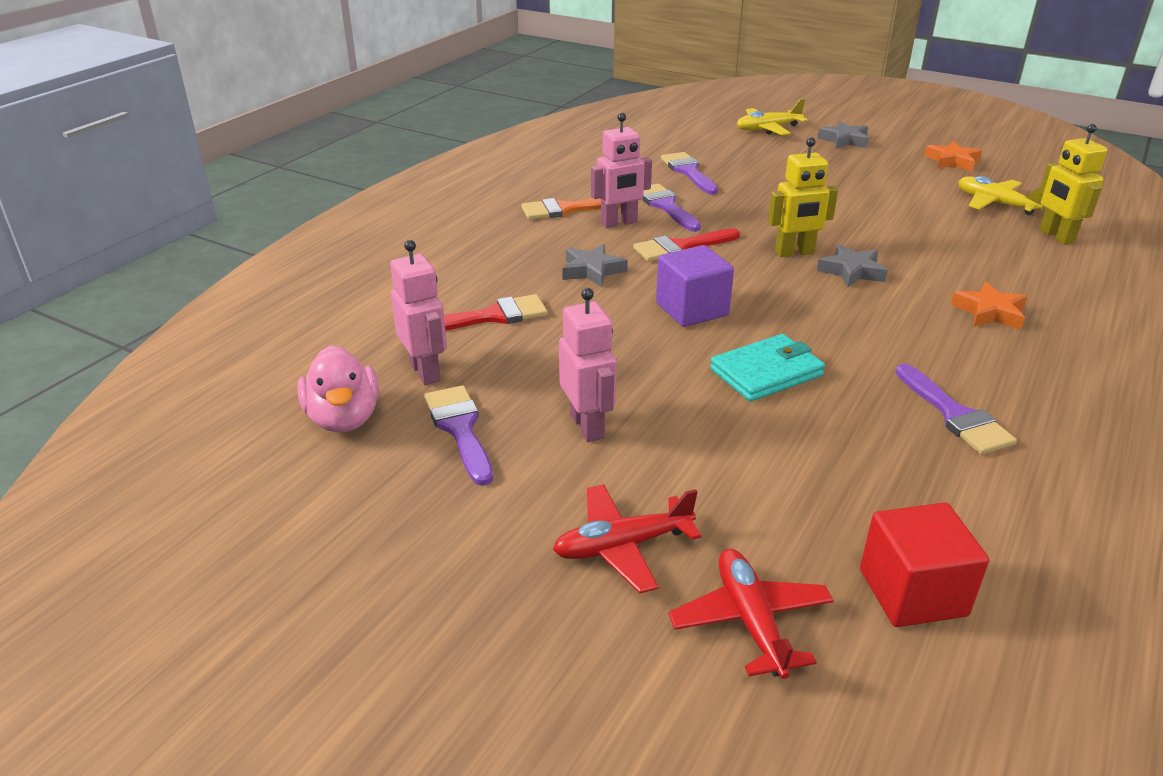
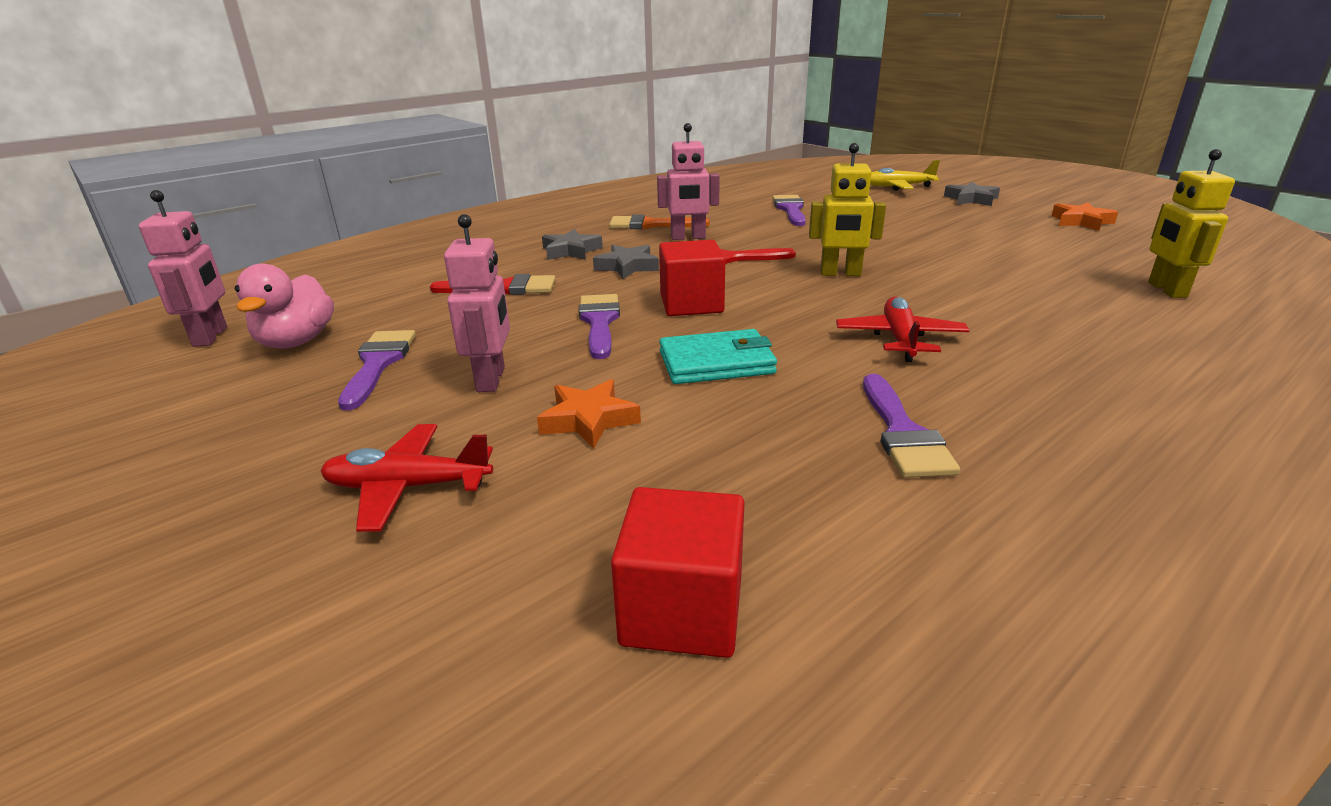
camera: 20 degrees right, 5 degrees down
(425, 372) = (401, 319): pink robot -> pink robot (211, 336)
(665, 206) = (744, 230): purple brush -> purple brush (599, 322)
(692, 309) = (691, 304): purple cube -> red cube
(750, 621) = (458, 593): red plane -> red plane (899, 339)
(851, 271) = (889, 294): grey star -> grey star (571, 251)
(989, 312) = (1027, 345): orange star -> orange star (589, 420)
(995, 203) = (1107, 257): yellow plane -> none

